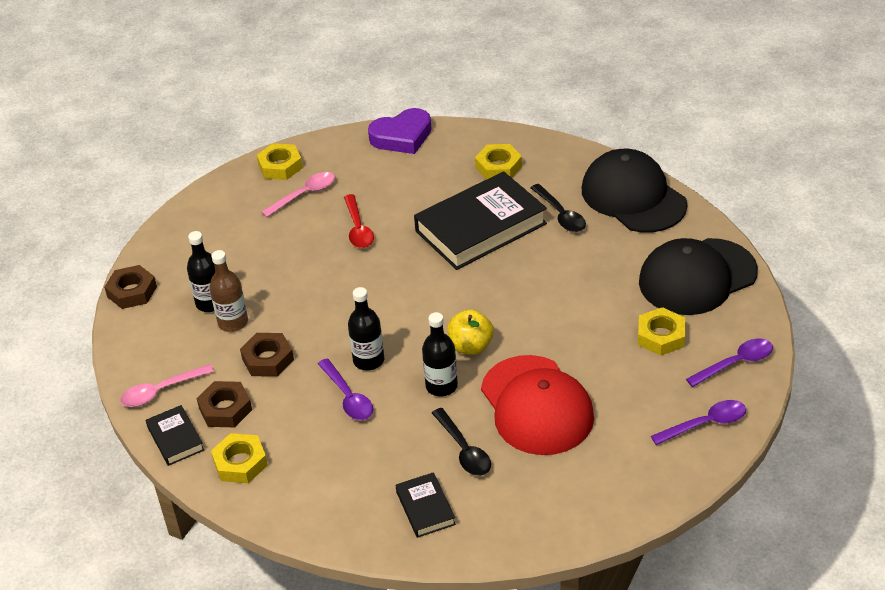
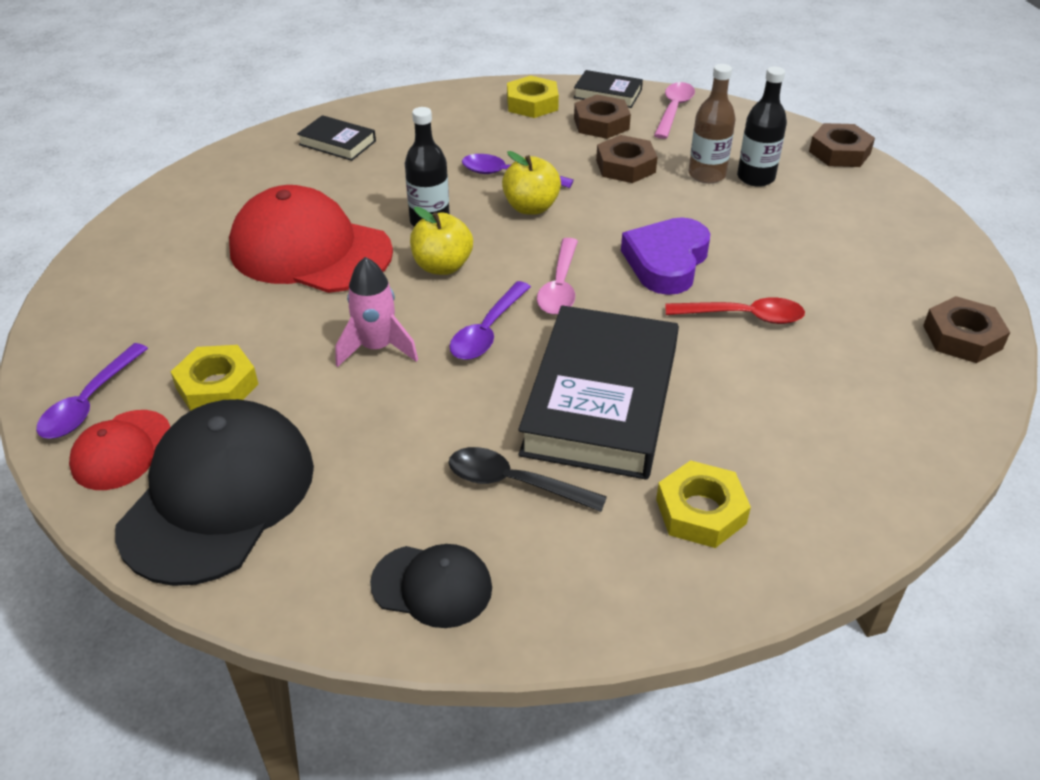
camera: 135 degrees right, 0 degrees up
(280, 166) = (962, 337): yellow nut -> brown nut
(304, 195) = (869, 320): pink spoon -> pink spoon (560, 286)
(358, 228) = (743, 316): red spoon -> red spoon turned 150 degrees clockwise
(368, 360) = (531, 207): black bottle -> yellow apple
(402, 136) = (906, 477): purple heart -> purple heart (666, 262)
(463, 450) = (348, 189): black spoon -> none
(558, 313) = (377, 348): none -> pink rocket
(633, 197) = (432, 585): black cap -> black cap, size x0.52
(705, 424) = (96, 319): purple spoon -> purple spoon (488, 330)
(732, 325) = (121, 450): none -> red cap

